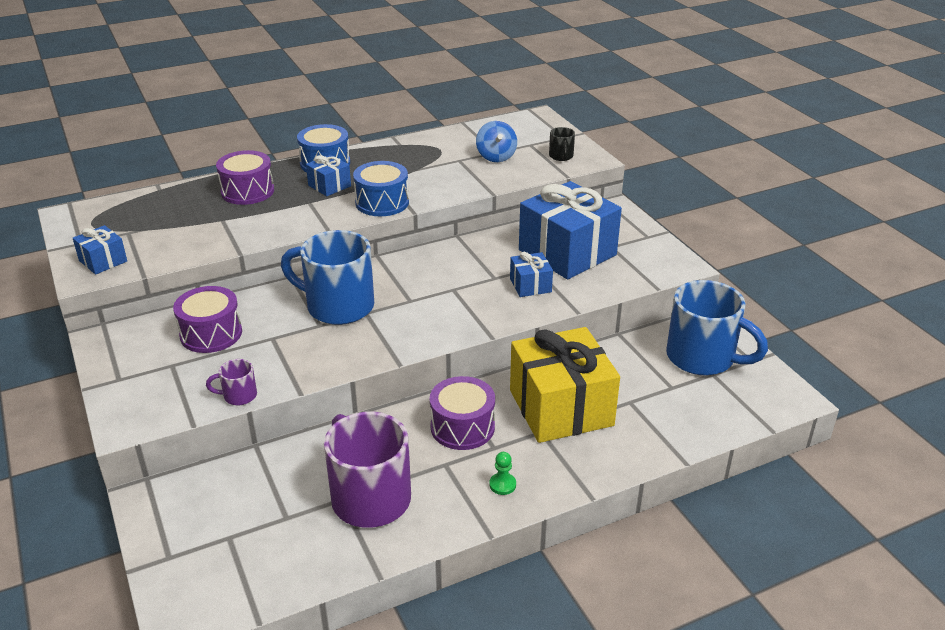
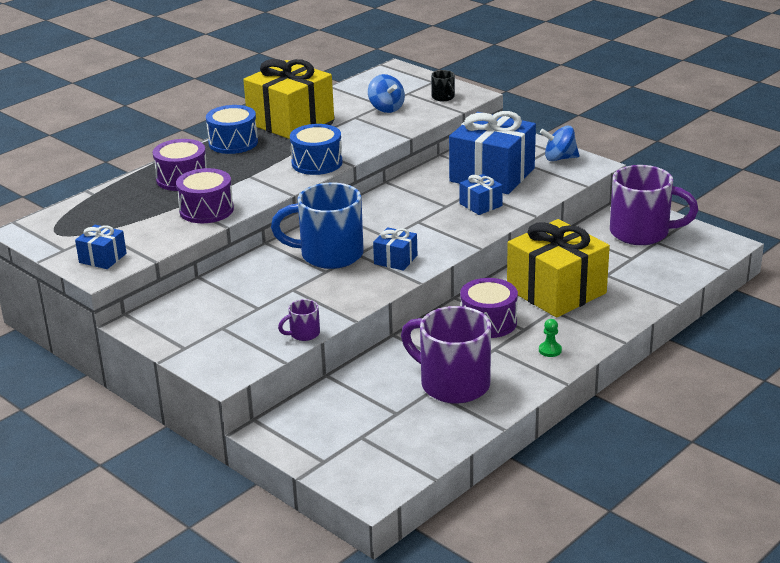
camera: 20 degrees left, 5 degrees down
(211, 334) = (235, 298): purple drum -> purple drum (206, 210)
(329, 186) = (255, 159): blue gift -> blue gift (395, 260)
(395, 152) = (290, 121): none -> yellow gift
(651, 249) = (559, 158): none -> blue spinning top
(702, 358) = (642, 233): blue mug -> purple mug

